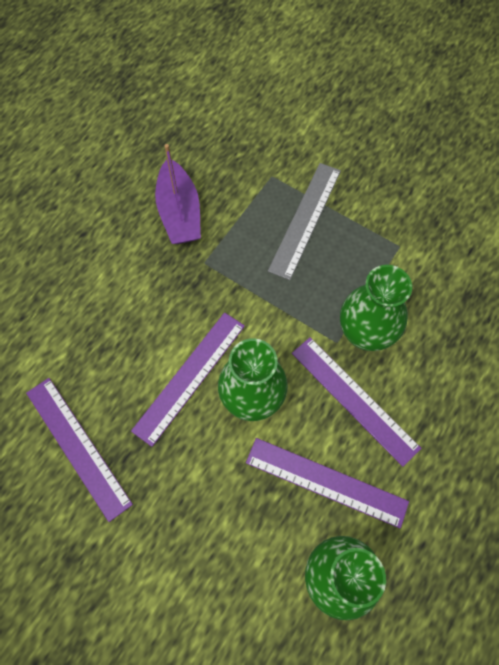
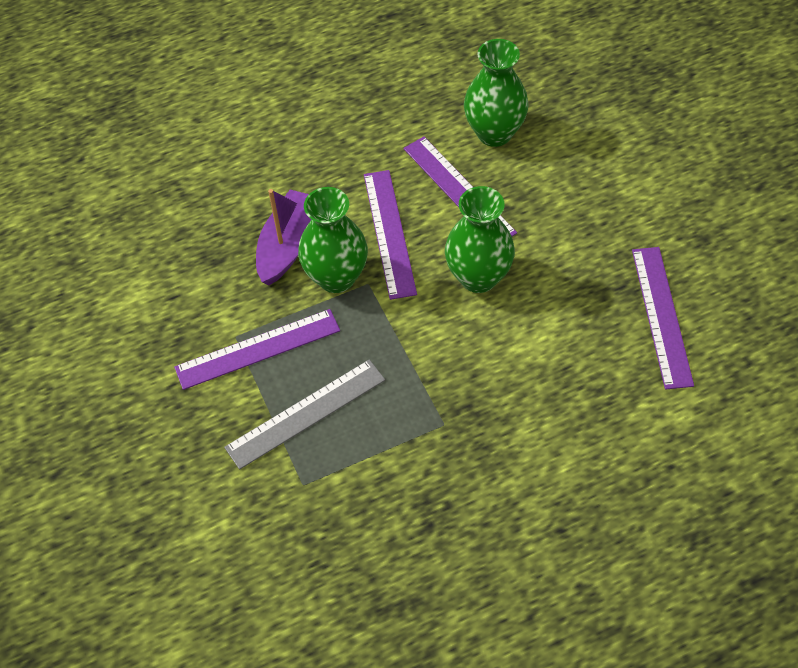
camera: 145 degrees left, 10 degrees down
(179, 212) = (436, 496): purple boat -> purple boat (288, 245)
(189, 377) = (525, 323): purple ruler -> purple ruler (258, 349)

